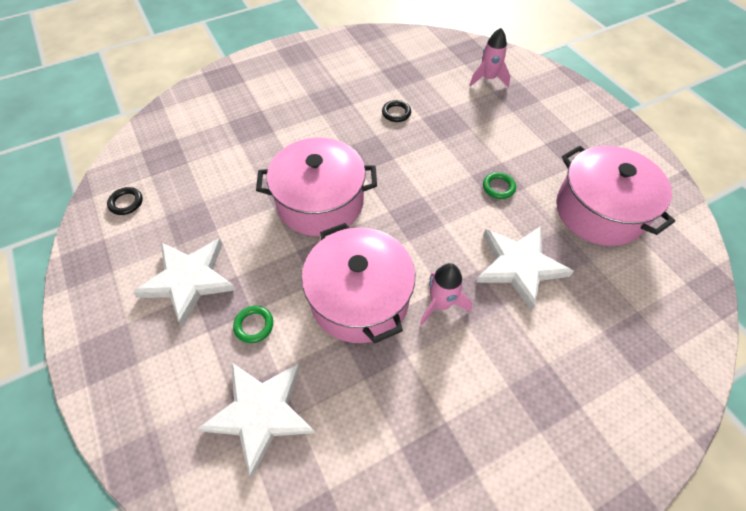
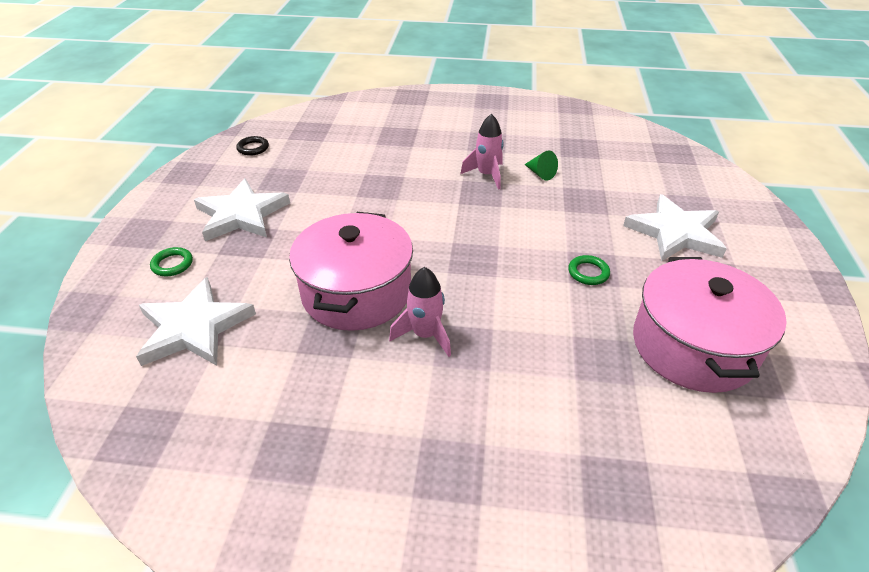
camera: 35 degrees right, 15 degrees down
(254, 325) = (253, 267): green ring -> green ring (172, 264)
(320, 202) = (398, 209): pink pot -> none
(396, 113) = (540, 174): black ring -> green cone
(488, 79) = (672, 182): pink rocket -> pink rocket (486, 175)
(519, 266) = (541, 347): white star -> white star (675, 233)

